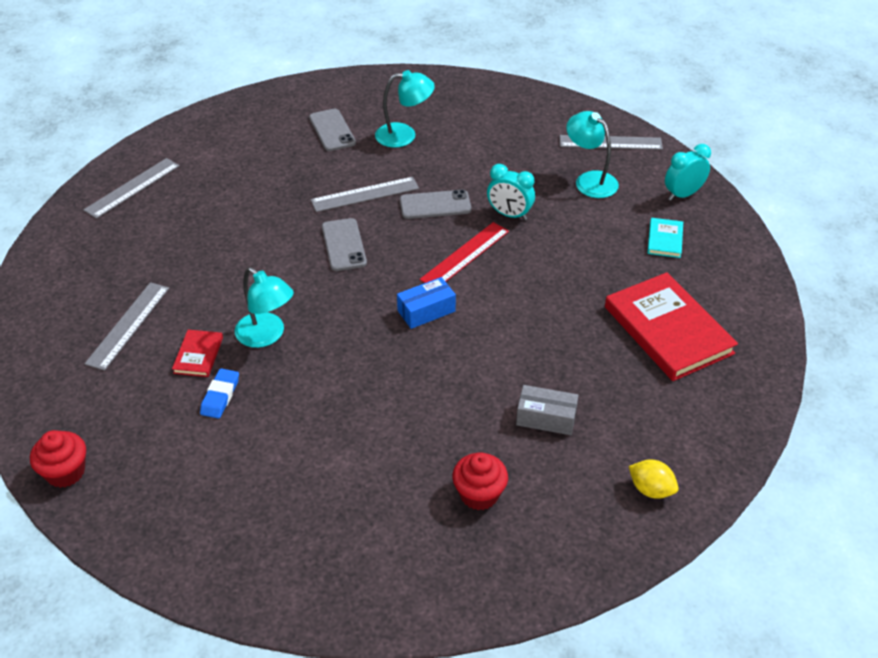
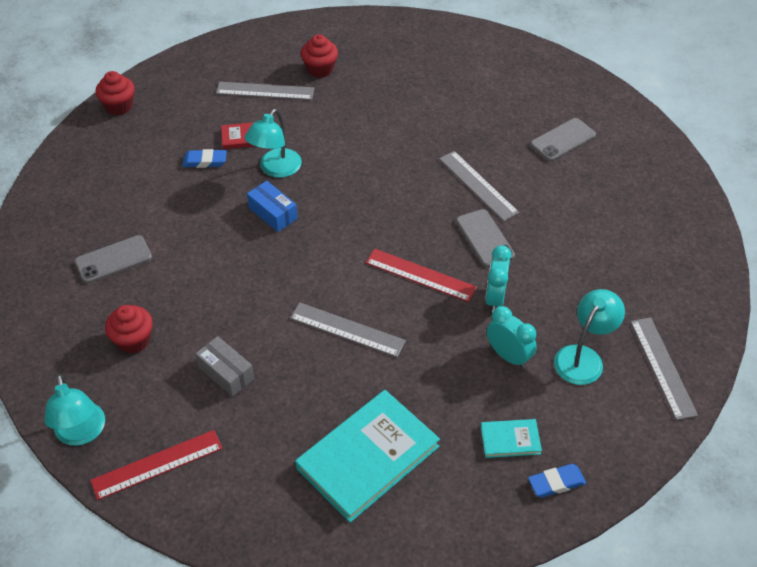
camera: 75 degrees right, 5 degrees up
(120, 273) = (320, 69): none -> red cupcake
(132, 188) = (422, 43): grey ruler -> grey ruler (347, 329)
(344, 245) = (402, 188): grey phone -> grey phone (113, 259)
(404, 135) = (583, 192): turquoise lamp -> turquoise lamp (81, 433)
(426, 311) = (335, 262): blue box -> blue box (273, 213)
(546, 418) = (226, 372): grey box -> grey box turned 45 degrees counterclockwise
(651, 489) = (157, 464): yellow lemon -> red ruler
(668, 330) = (367, 457): red book -> turquoise book
(683, 194) = (599, 449): turquoise clock -> turquoise clock (508, 356)
(710, 224) = (556, 482): none -> blue eraser

